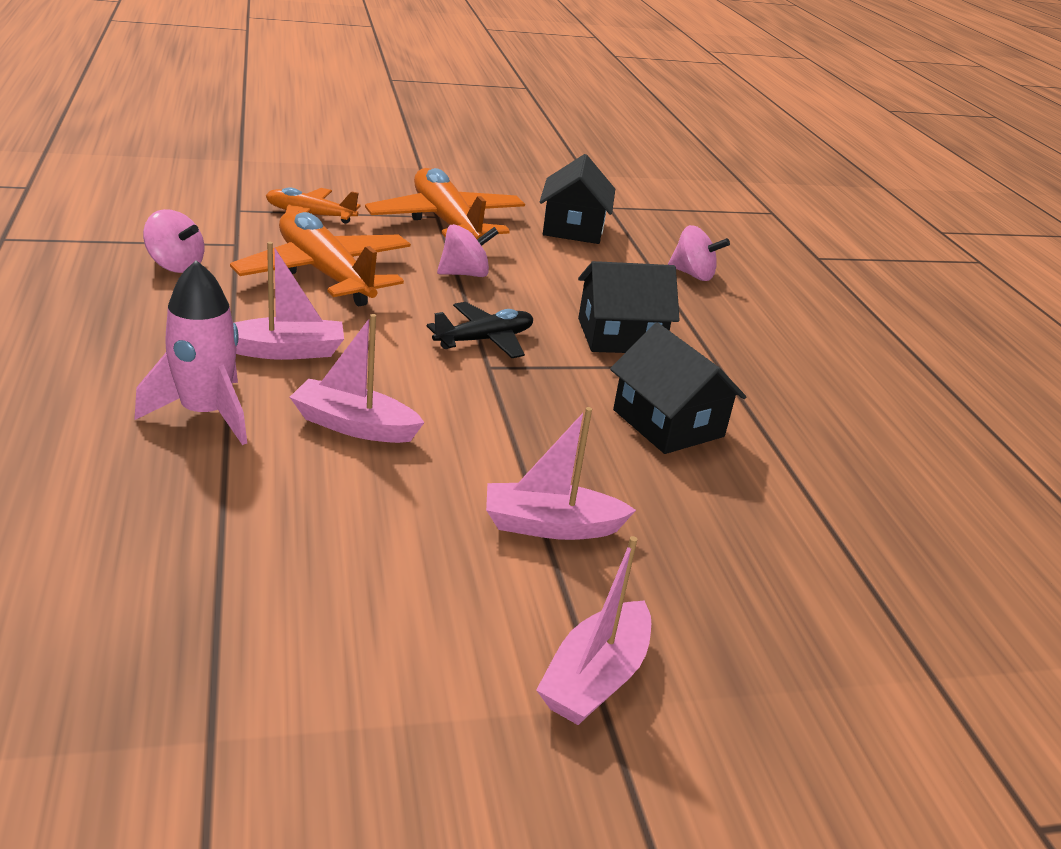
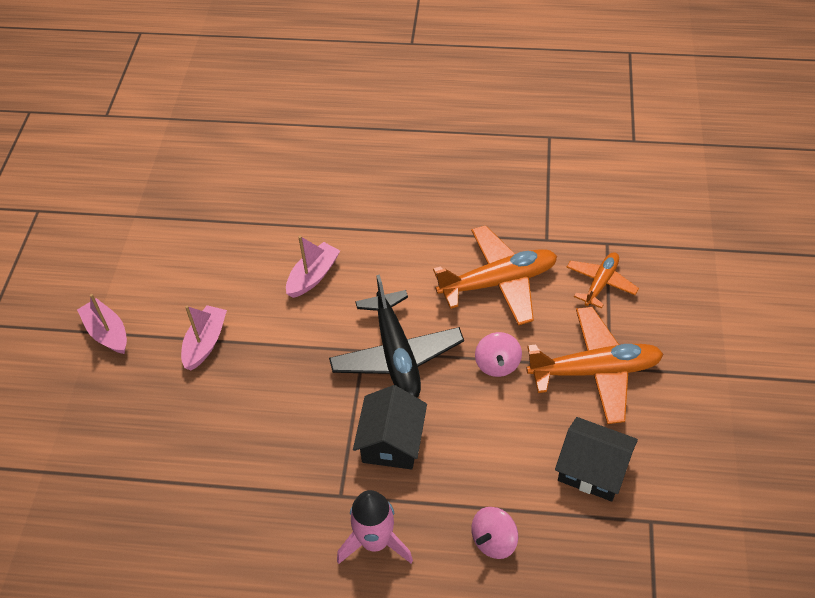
camera: 115 degrees right, 20 degrees up
(175, 265) = (511, 210): pink spinning top -> none
(205, 414) = (338, 219): pink rocket -> pink rocket (375, 542)
(286, 351) = (396, 254): pink boat -> none
(484, 340) = (396, 355): black plane -> black plane, size x1.73
(668, 423) = (278, 432): black house -> none

